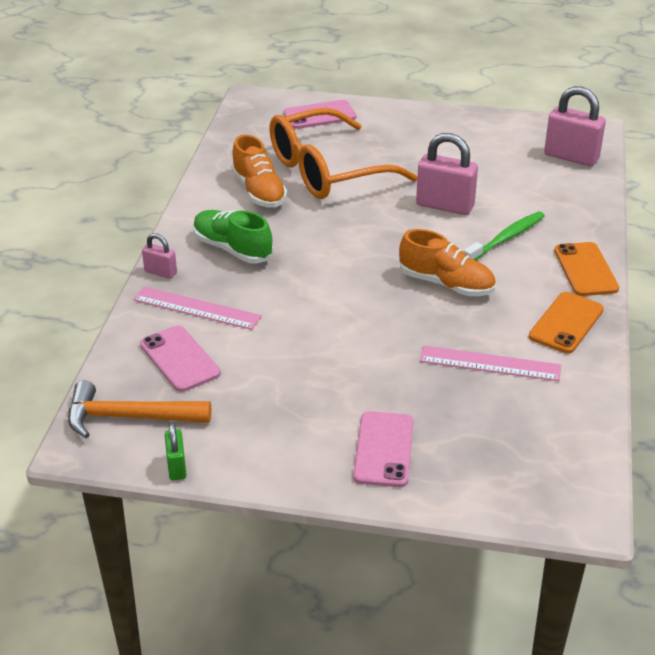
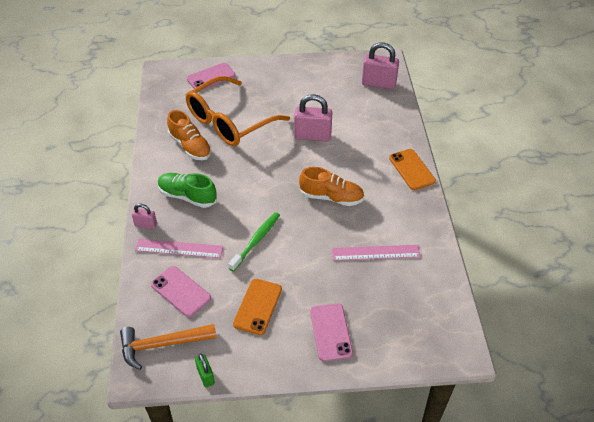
camera: 15 degrees left, 10 degrees up
(506, 238) = (357, 155): green toothbrush -> green toothbrush (256, 241)
(566, 323) = (411, 212): orange phone -> orange phone (257, 306)

